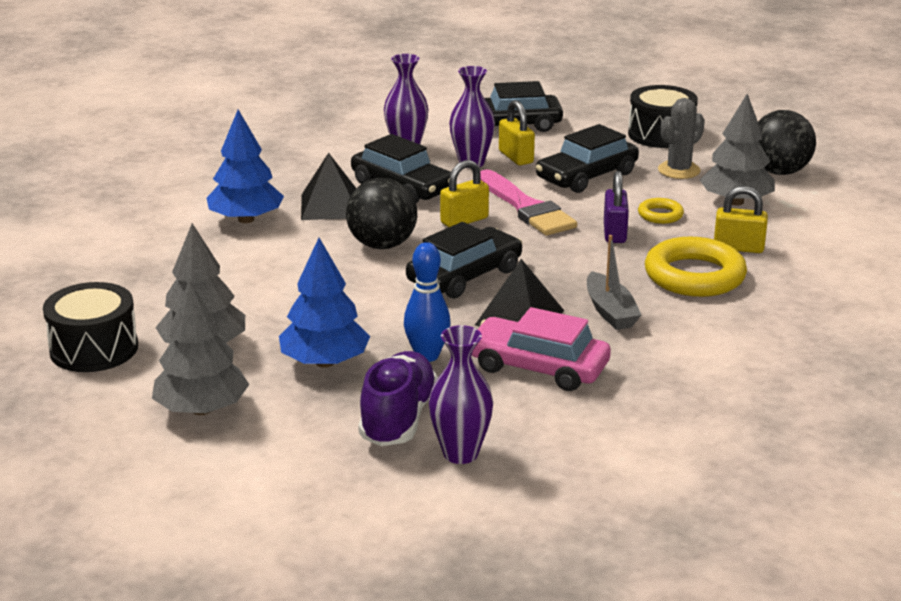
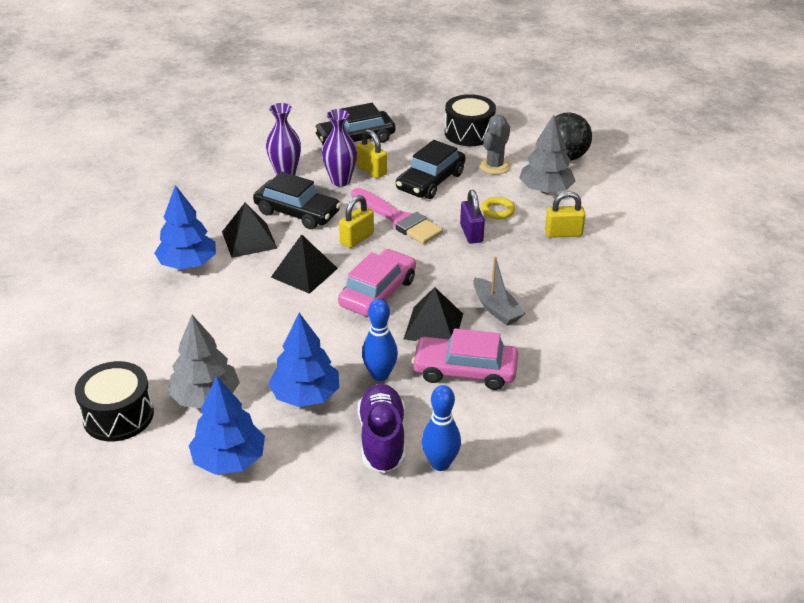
camera: 15 degrees left, 10 degrees up
(202, 409) = (229, 460): grey tree -> blue tree
(382, 245) = (304, 272): black ball -> black pyramid
(460, 453) = (440, 463): purple vase -> blue bowling pin
(465, 276) = (378, 293): black car -> pink car
(694, 276) = (543, 265): yellow ring -> none

